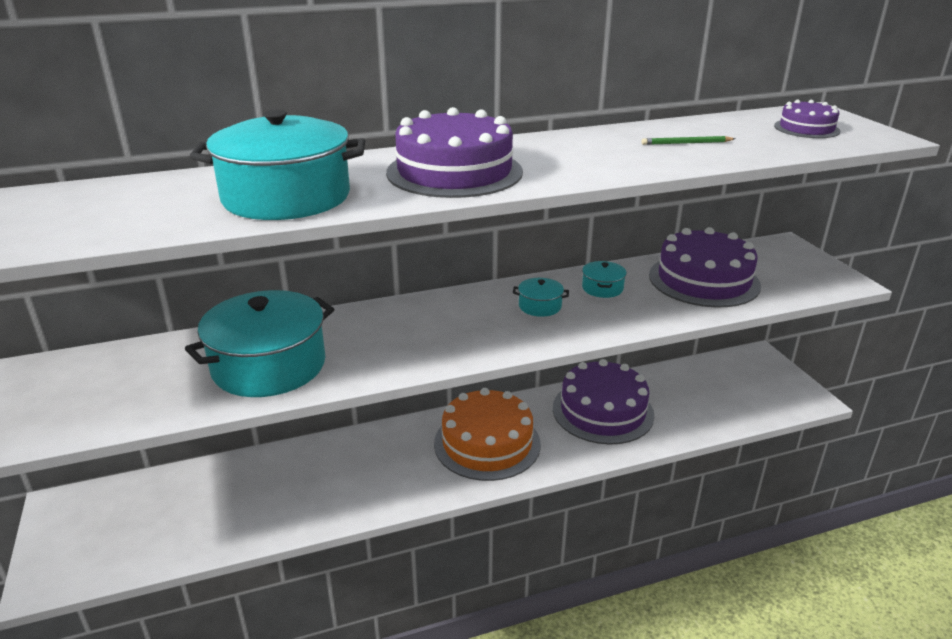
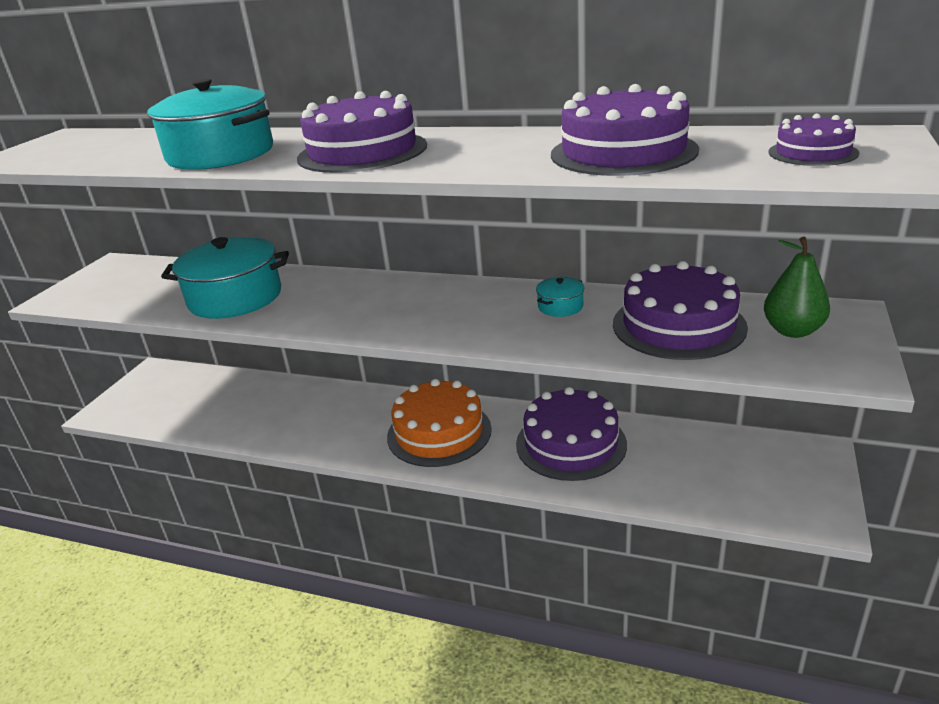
camera: 40 degrees right, 0 degrees up
(540, 306) = (480, 307): turquoise pot -> none
(686, 143) = (623, 152): green pencil -> purple cake
(774, 265) = (792, 331): none -> green pear

